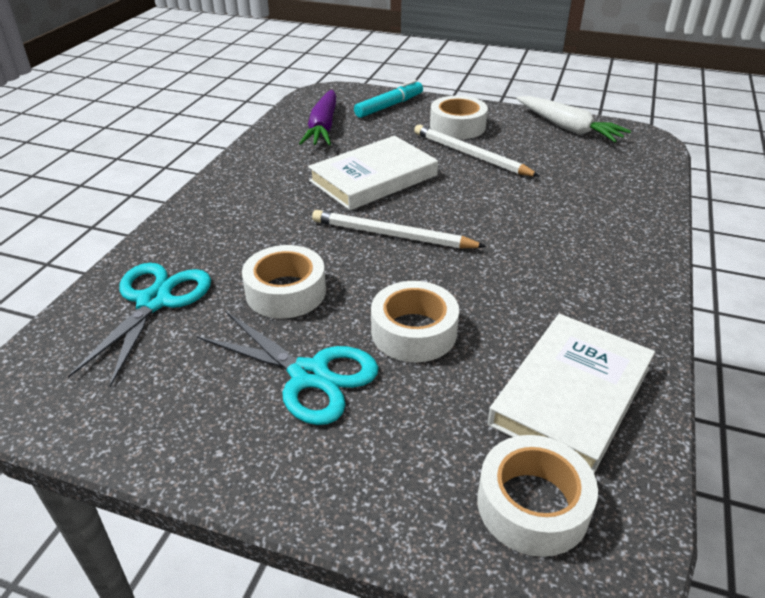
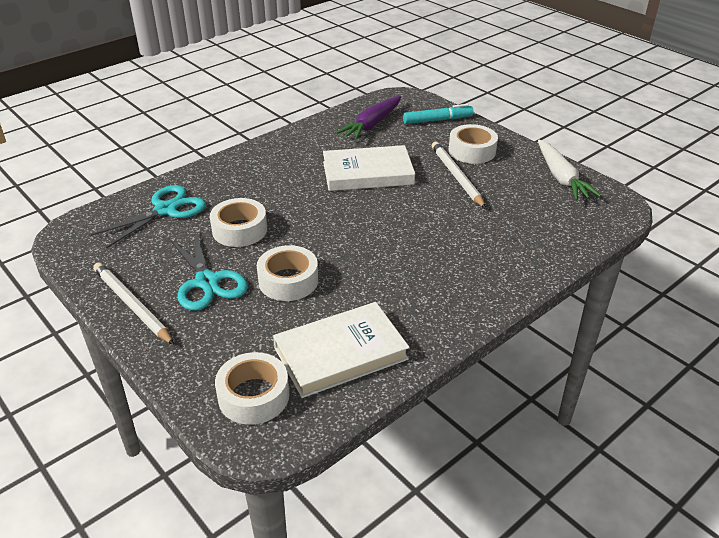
camera: 30 degrees right, 0 degrees up
(393, 235) = (339, 216): white pencil -> white pencil (132, 305)

